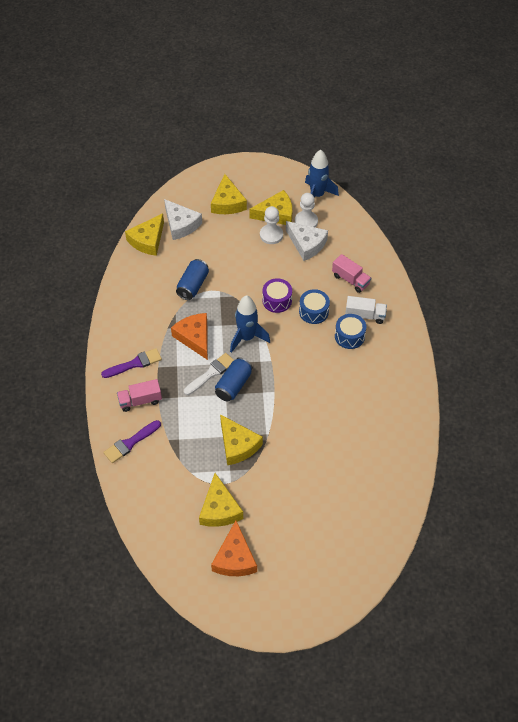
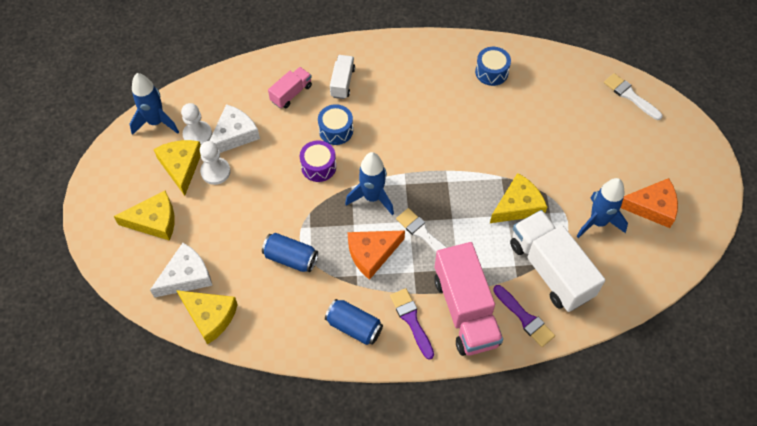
camera: 90 degrees left, 5 degrees up
(140, 401) = (465, 310): pink truck -> pink truck, size x1.95
(173, 466) = (550, 270): none -> white truck
(219, 509) = (598, 222): yellow cheese -> blue rocket
(233, 385) = (439, 210): blue can -> blue can (354, 327)
(349, 336) = (371, 98): blue drum -> blue drum (491, 72)
(365, 555) = (630, 96): none -> white brush

